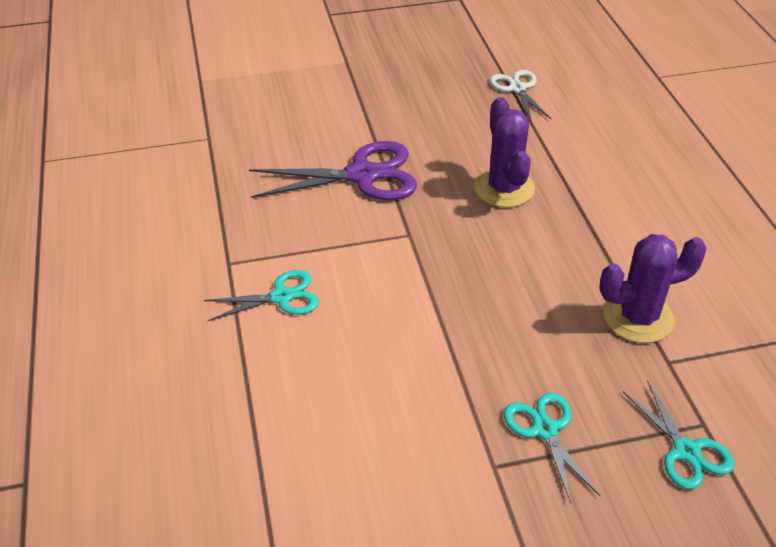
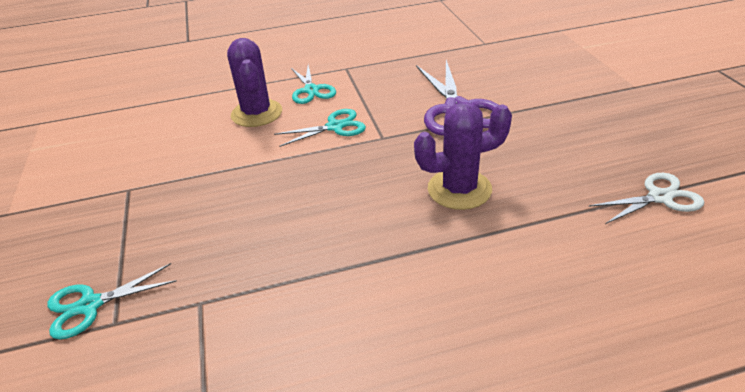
camera: 90 degrees right, 5 degrees down
(545, 430) = (150, 215): turquoise scissors -> turquoise scissors (335, 127)
(638, 317) = (264, 283): purple cactus -> purple cactus (256, 113)

